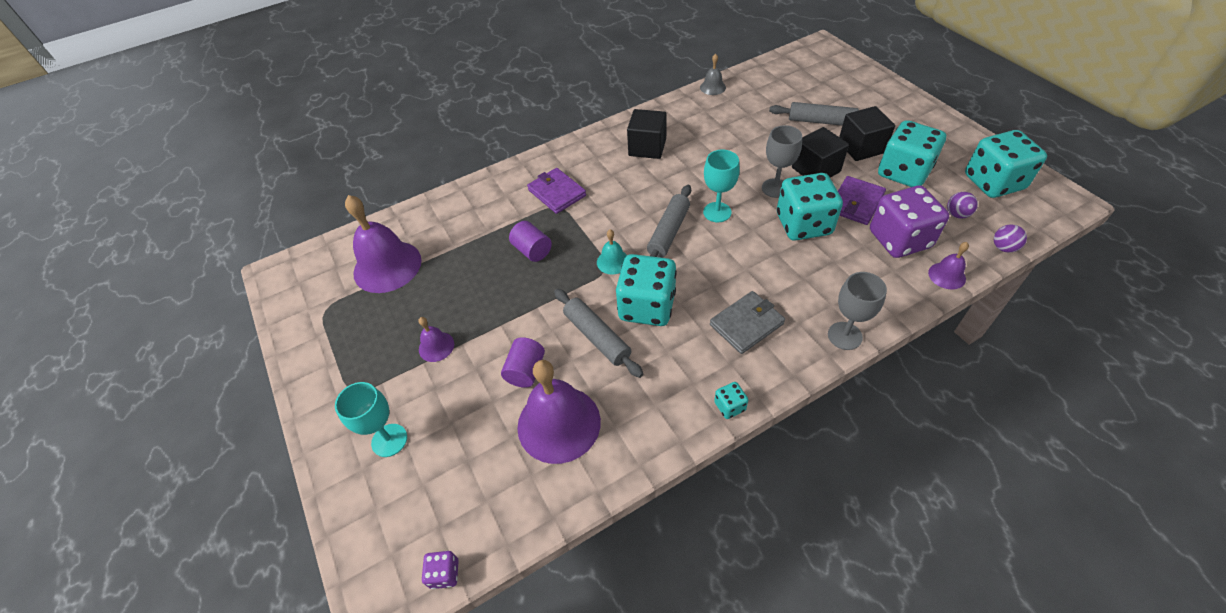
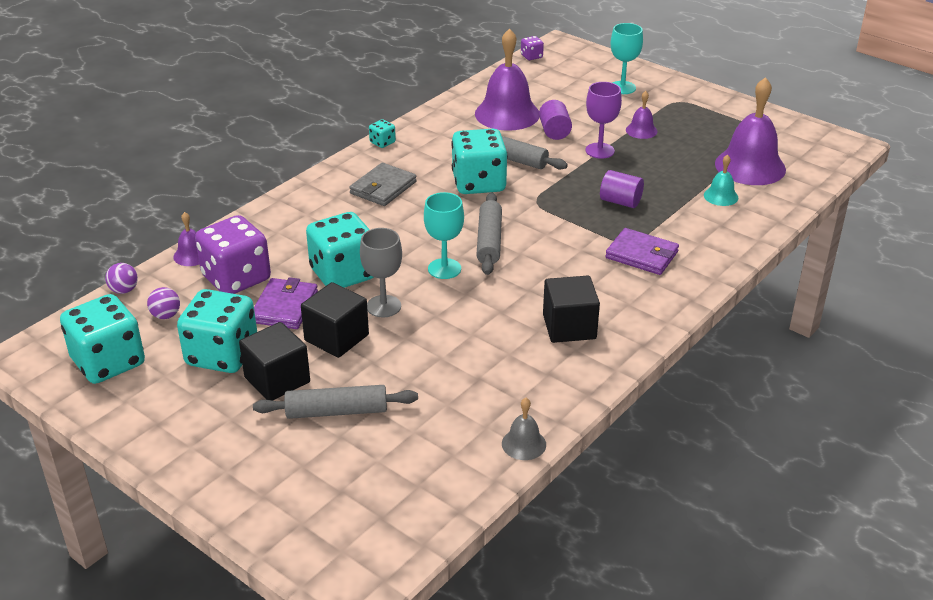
camera: 155 degrees right, 15 degrees down
(501, 325) = (599, 151): none -> purple goblet
(613, 261) = (532, 207): turquoise bell -> turquoise bell (721, 196)
(844, 336) = (294, 195): grey goblet -> none

